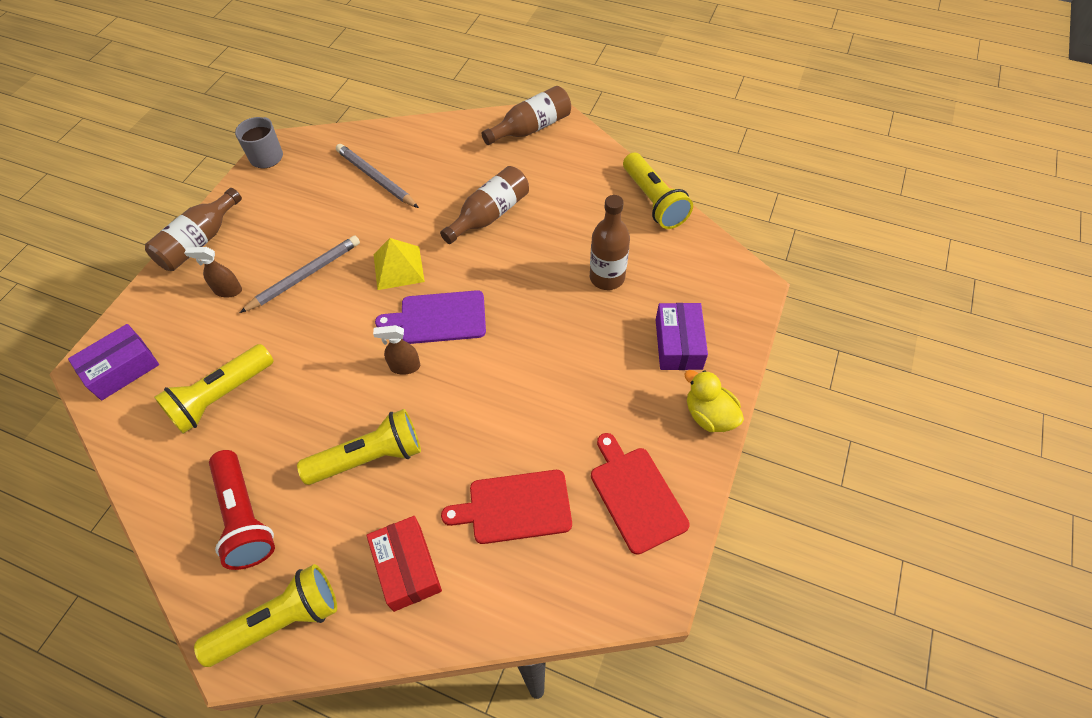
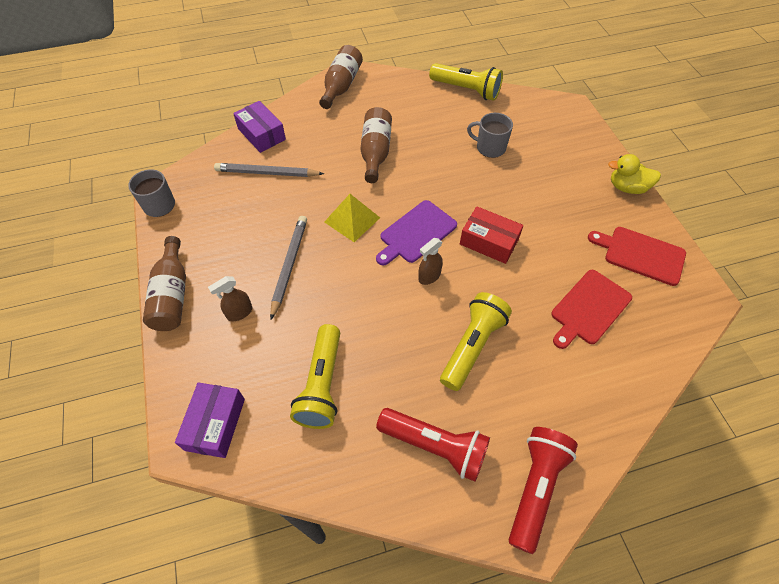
camera: 40 degrees left, 0 degrees up
(280, 621) = (535, 487): yellow flashlight -> red flashlight
(407, 567) = (571, 390): red box -> red box (489, 242)
(607, 277) = (490, 147): brown bottle -> grey mug
(678, 344) = (569, 160): purple box -> purple box (261, 134)

